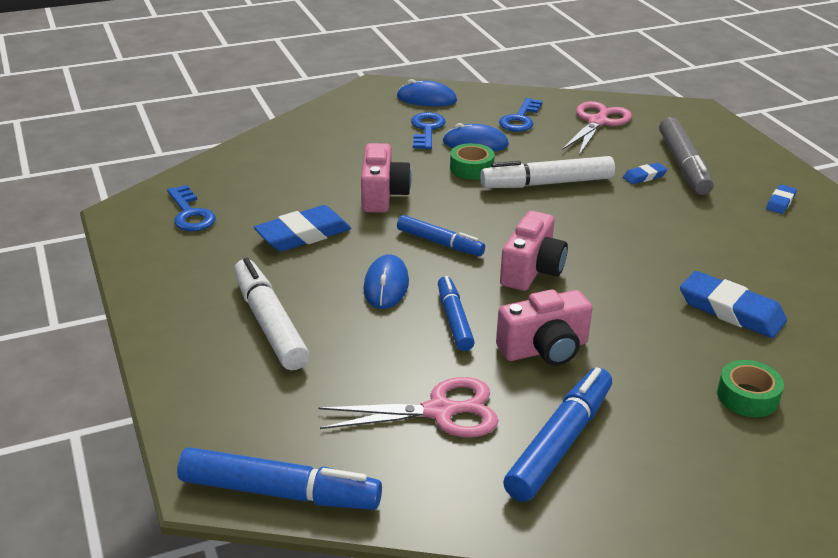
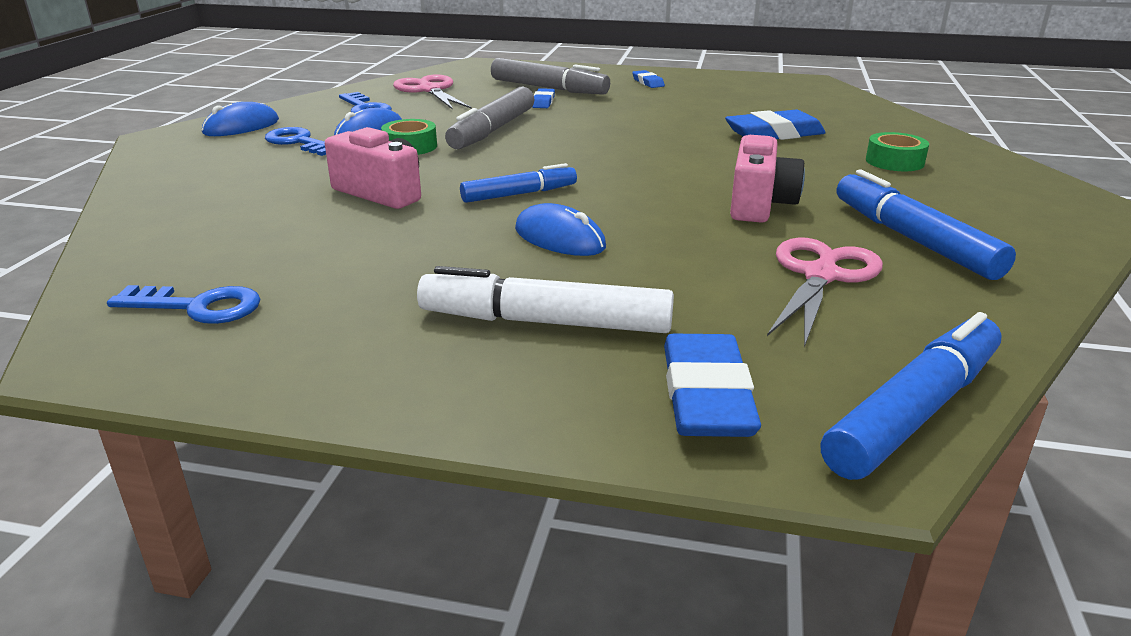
camera: 55 degrees left, 5 degrees down
(303, 235) = (385, 251): blue eraser -> blue eraser (706, 395)
(454, 320) = (666, 225): blue marker -> none
(532, 270) = (625, 174): pink camera -> none
(547, 183) = (493, 130): white marker -> grey marker

